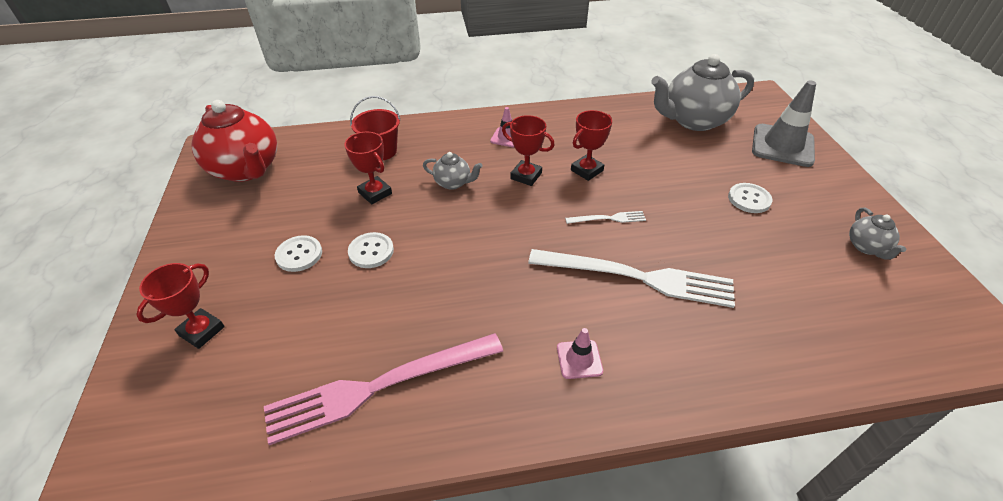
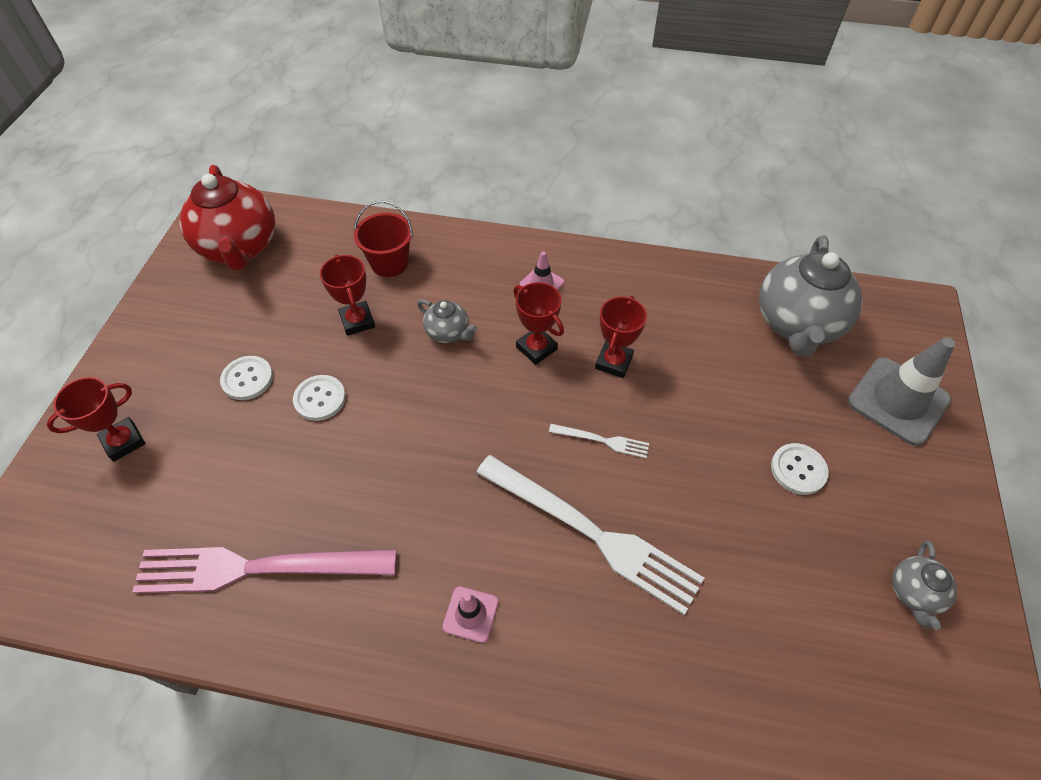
camera: 20 degrees right, 10 degrees up
(587, 170) = (613, 362): red trophy -> red trophy turned 45 degrees counterclockwise
(693, 120) = (796, 324): grey teapot -> grey teapot turned 75 degrees counterclockwise

